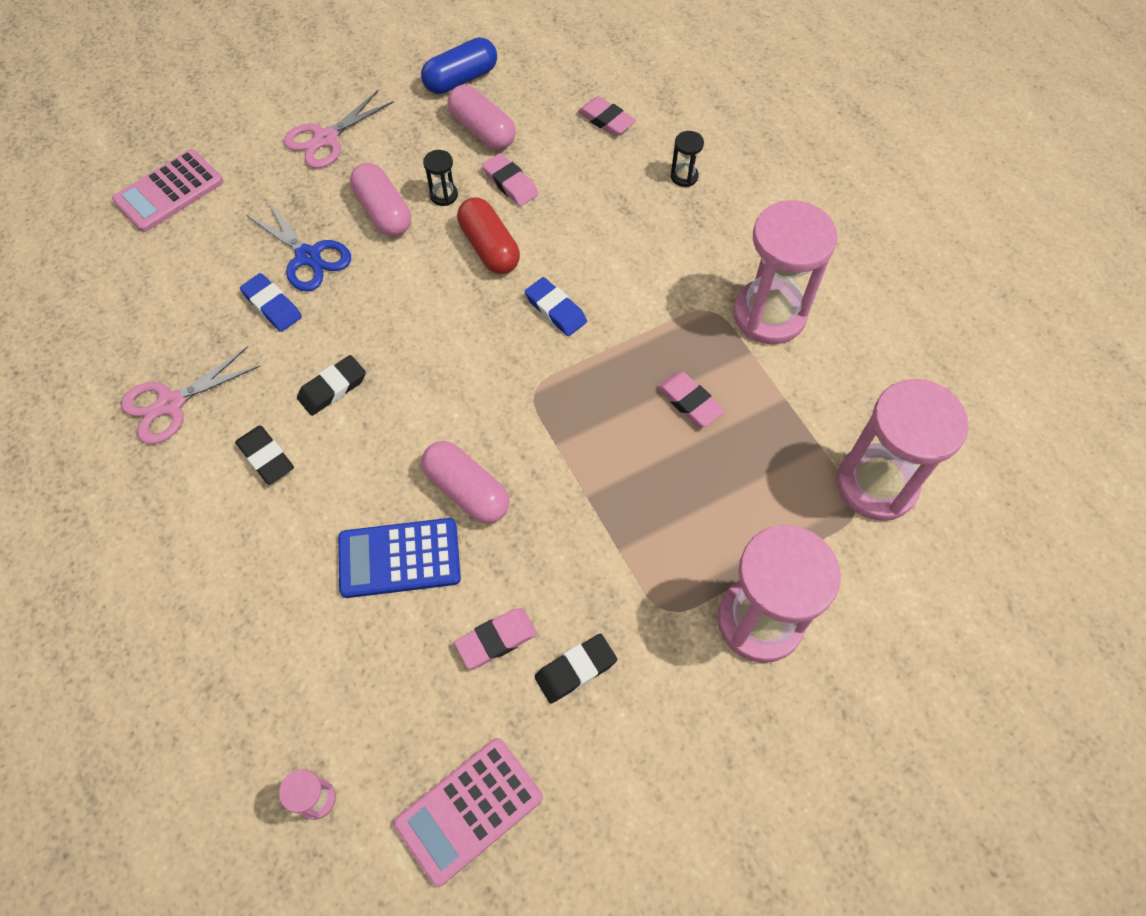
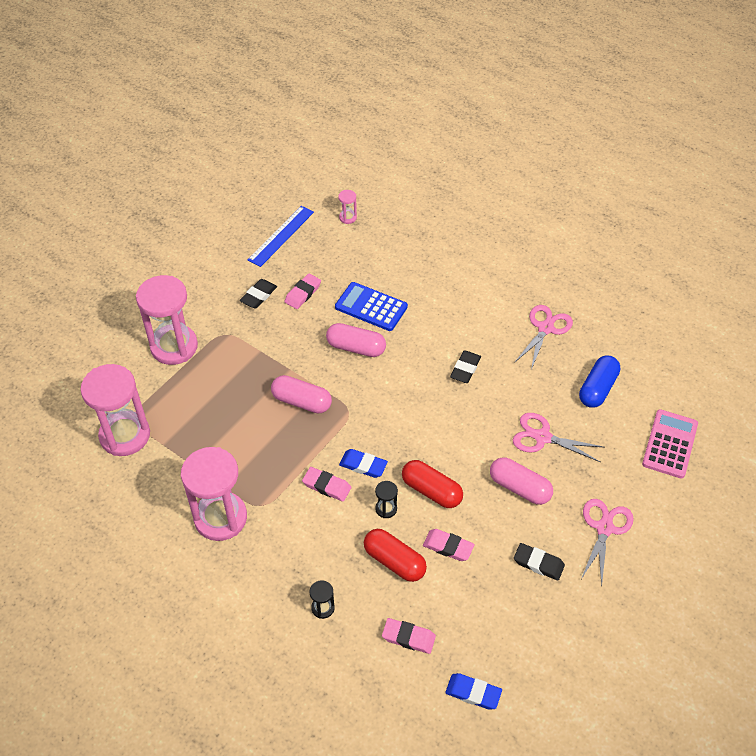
camera: 155 degrees right, 10 degrees down
(266, 457) = (473, 323): black eraser -> black eraser (538, 563)
(272, 306) = (538, 399): blue eraser -> blue eraser (473, 693)
(308, 257) = (542, 437): blue scissors -> pink scissors
(399, 558) = (371, 307): blue calculator -> blue calculator turned 120 degrees counterclockwise
(443, 195) = (488, 517): black hourglass -> black hourglass (386, 509)
(461, 79) = (547, 628): blue capsule -> blue capsule (597, 389)
(469, 810) = (281, 236): pink calculator -> blue ruler
(482, 130) = (497, 585): pink capsule -> pink capsule (302, 401)
(580, 191) = (394, 561): none -> red capsule
(689, 402) = (252, 440): pink eraser -> pink eraser (327, 486)

